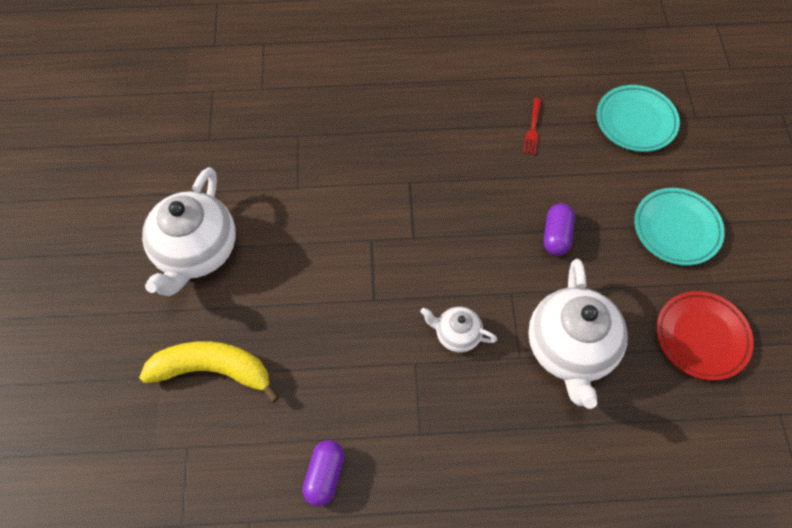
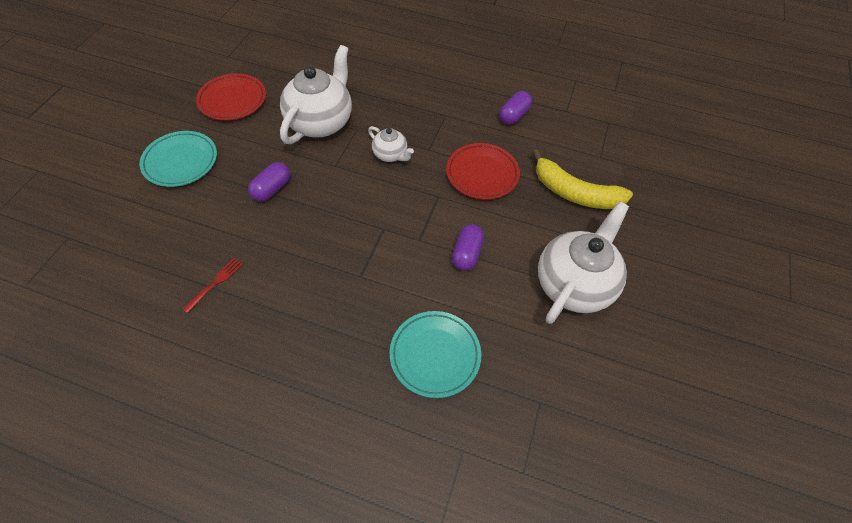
camera: 160 degrees left, 5 degrees down
(316, 243) = (467, 254): none -> purple capsule
(334, 352) = (482, 174): none -> red plate
(636, 121) = (121, 253): turquoise plate -> turquoise plate (435, 355)

